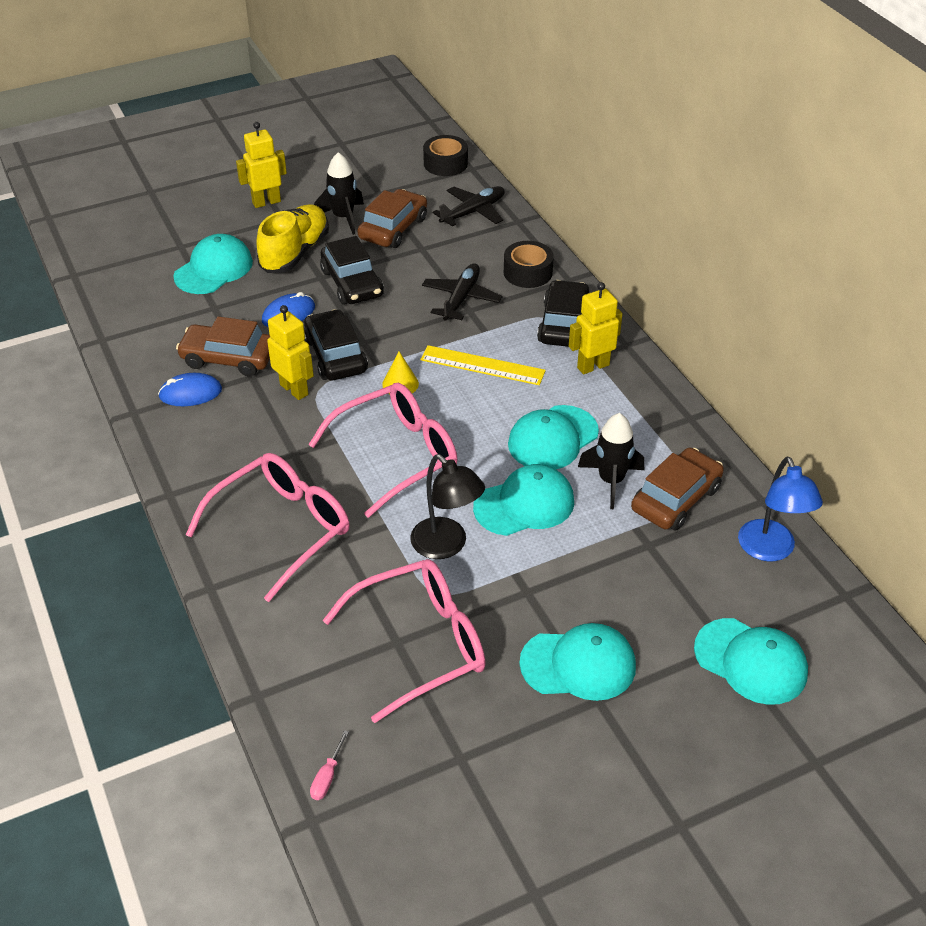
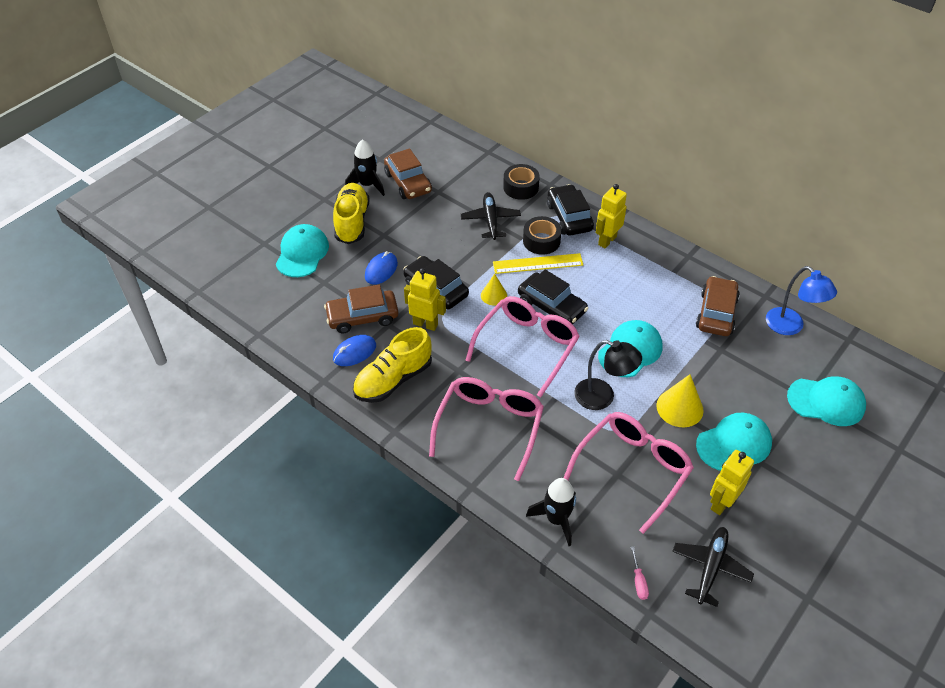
camera: 25 degrees left, 5 degrees up
(211, 437) = (393, 379): none -> yellow shoe
(266, 202) = (303, 189): yellow robot -> yellow robot (721, 503)
(352, 283) = (409, 232): black car -> black car (551, 306)
(393, 228) = (408, 182): brown car -> brown car turned 150 degrees clockwise
(445, 163) = (410, 123): black tape -> black tape (541, 241)
(473, 212) = (454, 154): black plane -> black plane (710, 568)
(538, 594) = (679, 408): none -> yellow cone
(552, 438) = (616, 299): turquoise cap -> none
(611, 481) = (671, 315): black rocket -> black rocket (556, 519)

